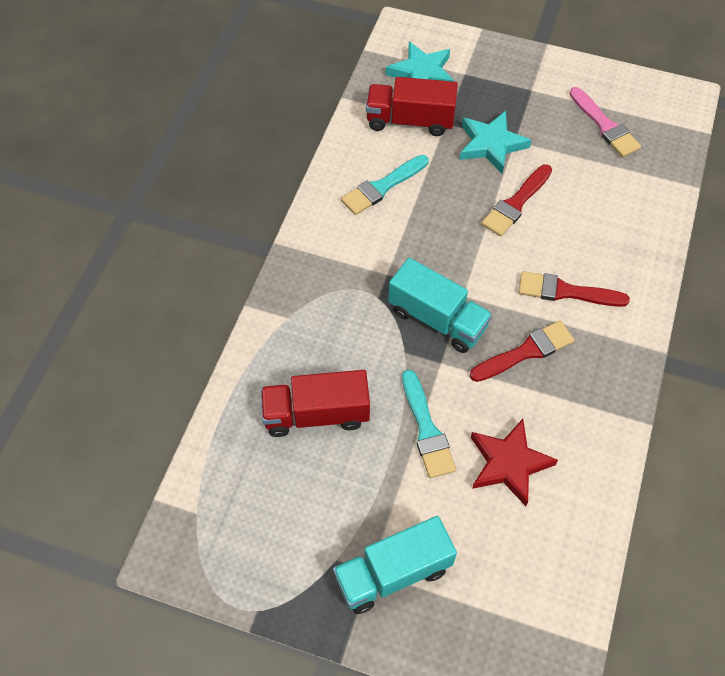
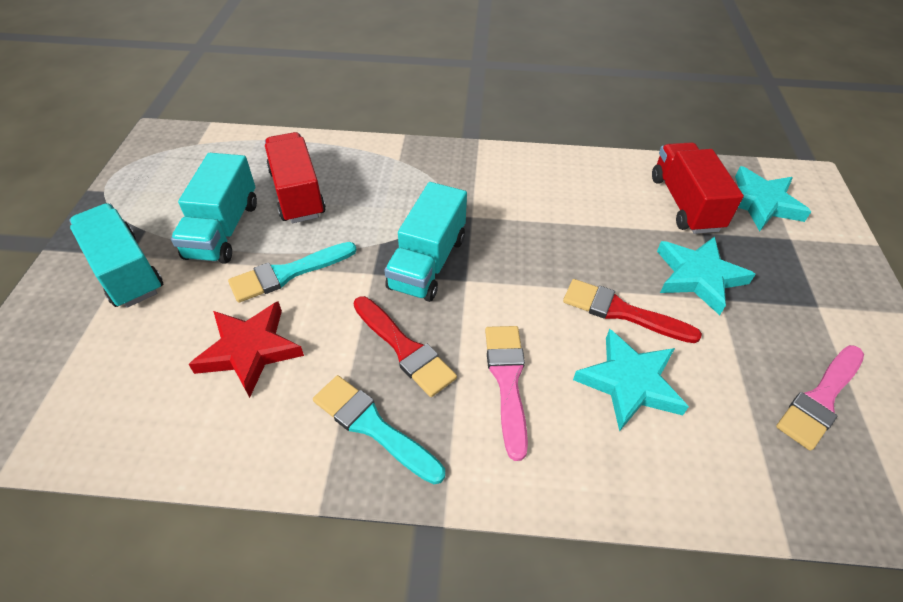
camera: 75 degrees right, 10 degrees down
(354, 484) = (223, 230): none -> turquoise truck
(382, 187) = (581, 196): turquoise brush -> turquoise brush (373, 426)
(566, 291) = (507, 381): red brush -> pink brush
(578, 220) = (630, 383): none -> turquoise star

